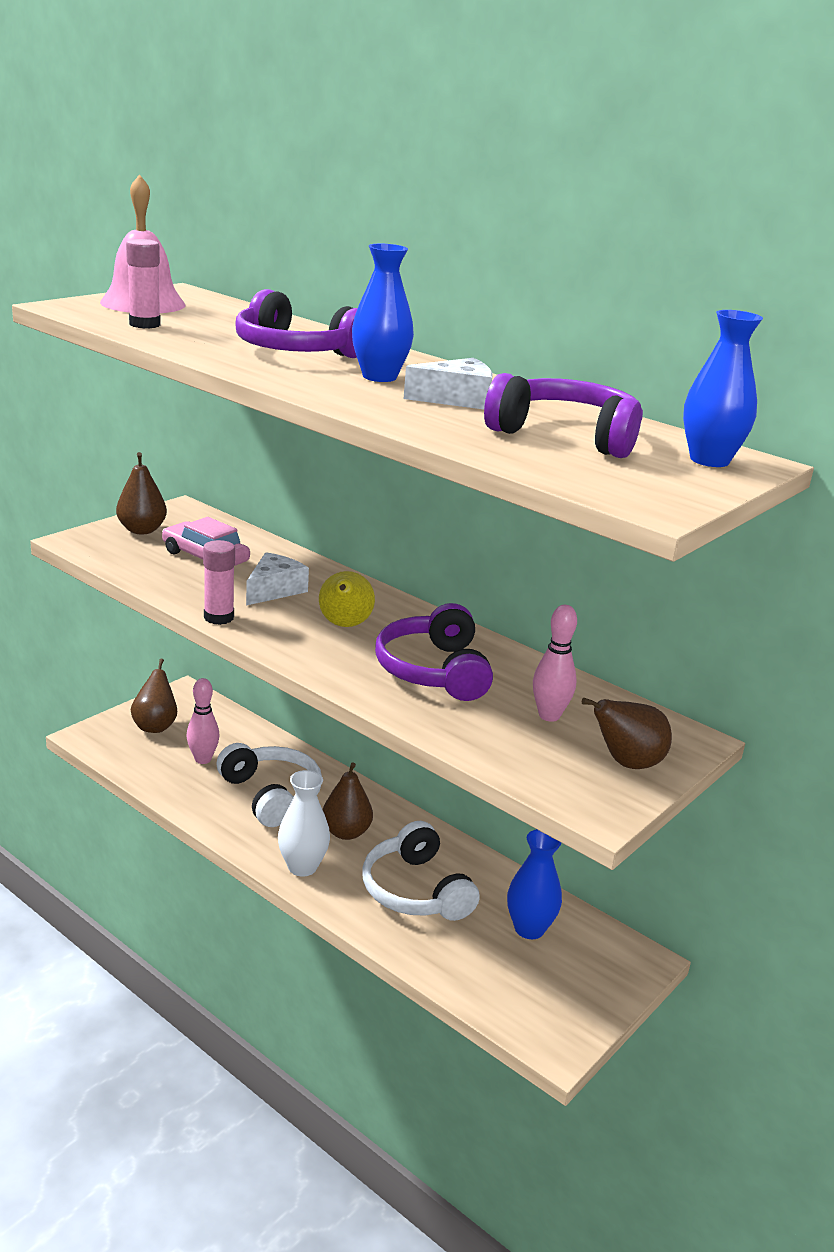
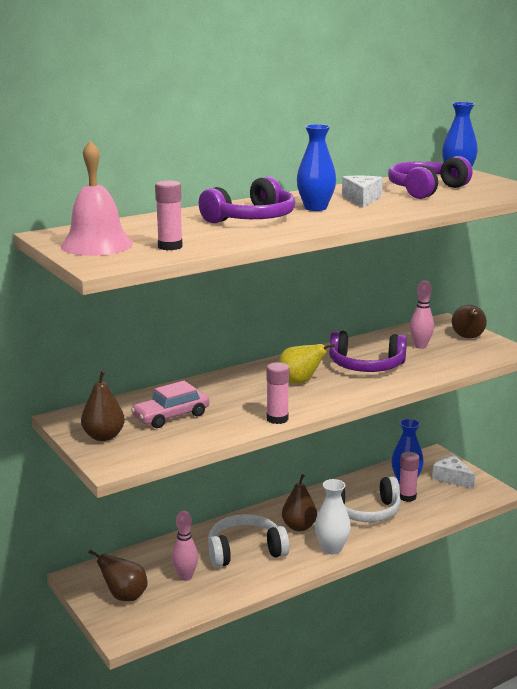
camera: 70 degrees left, 5 degrees down
(274, 590) = (239, 398): white cheese -> white cheese (451, 478)
(480, 933) = (407, 497): none -> pink glue stick

